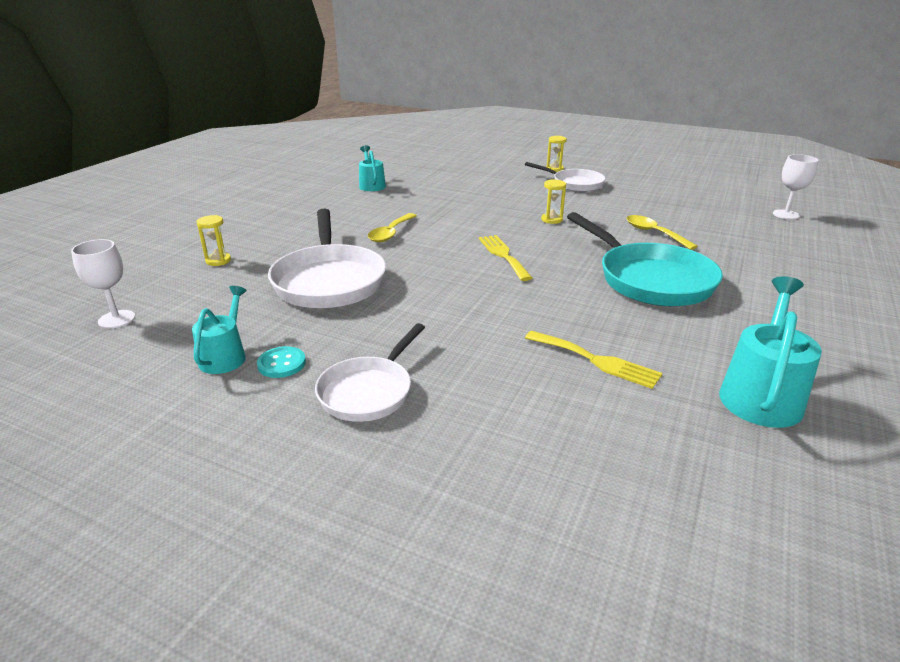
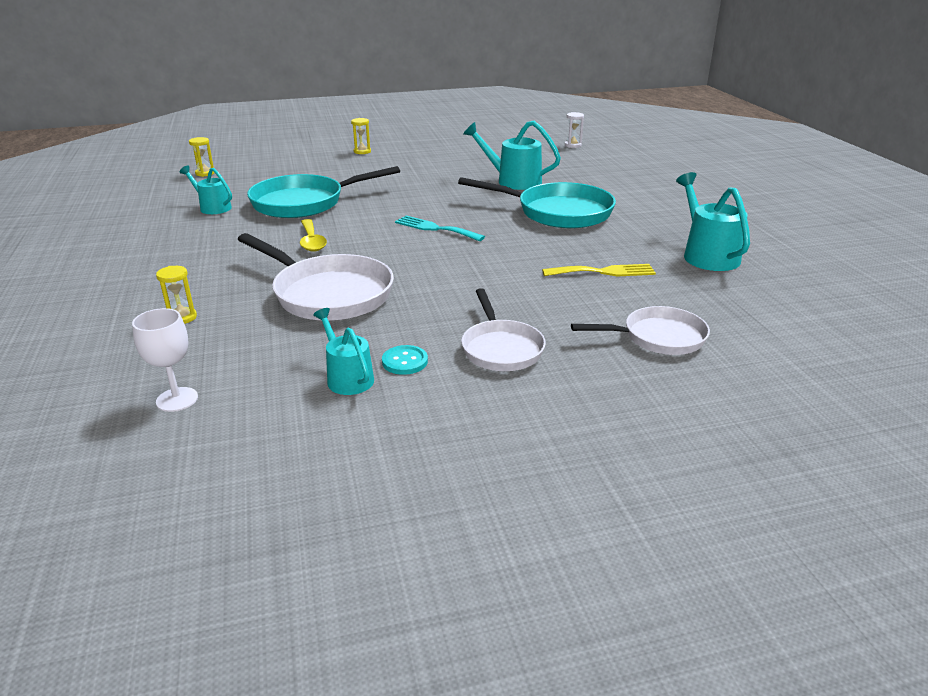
camera: 40 degrees left, 0 degrees up
(437, 200) = (304, 203): none -> turquoise pan
(503, 255) = (435, 228): yellow fork -> turquoise fork
(551, 220) = (427, 192): yellow hourglass -> yellow hourglass (205, 173)
(574, 184) = (398, 159): white pan -> white pan (658, 337)
(654, 233) = (513, 181): yellow spoon -> turquoise watering can
(786, 214) = (573, 145): white goblet -> white hourglass

